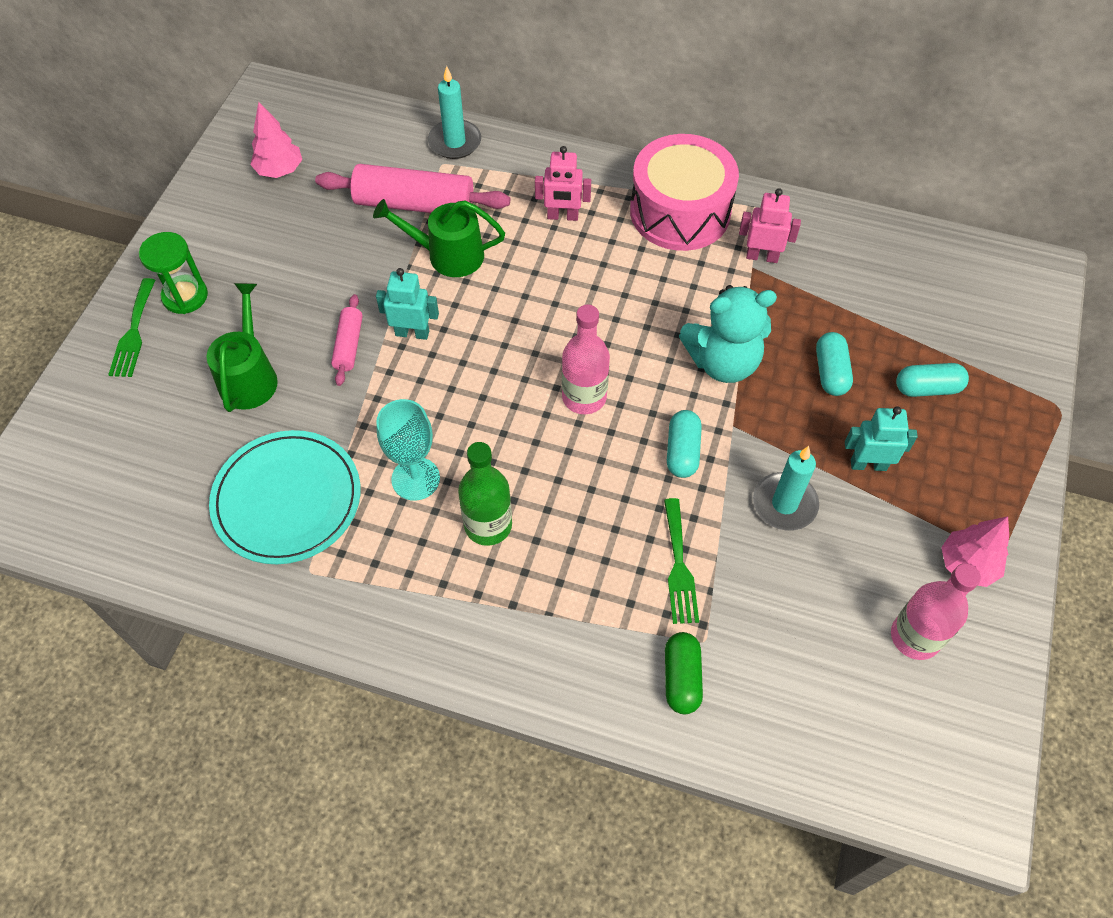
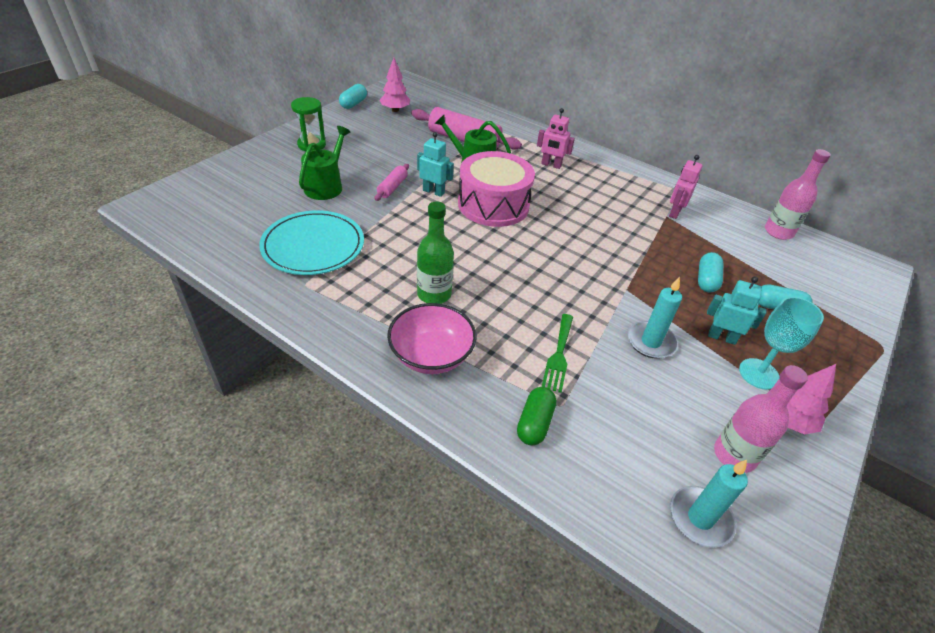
camera: 15 degrees right, 15 degrees down
(133, 332) = (273, 152): green fork -> none
(415, 479) = (399, 258): turquoise goblet -> turquoise goblet (759, 374)
(455, 142) = (500, 121): turquoise candle -> turquoise candle (700, 518)
(523, 625) = (431, 355): none -> pink bowl
(584, 397) = (528, 248): pink bottle -> pink bottle (778, 232)
(680, 211) = (627, 180): pink drum -> pink drum (493, 205)
(682, 451) = (585, 293): turquoise capsule -> turquoise capsule (353, 104)
(723, 362) = (630, 255): turquoise teddy bear -> none
(762, 256) = (674, 212): pink robot -> pink robot turned 90 degrees counterclockwise

